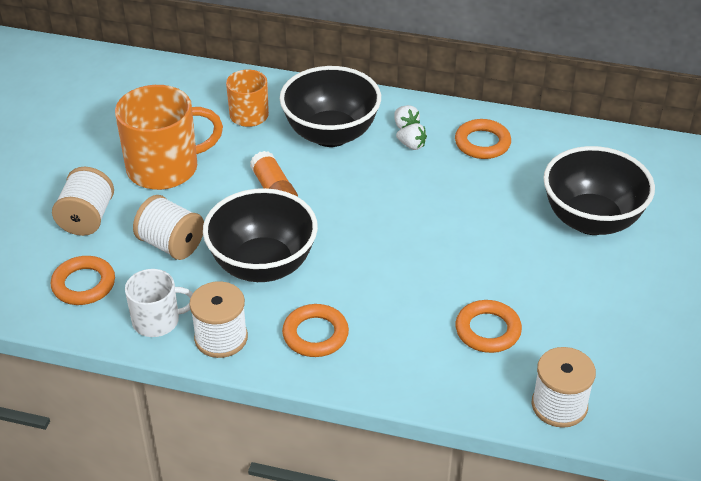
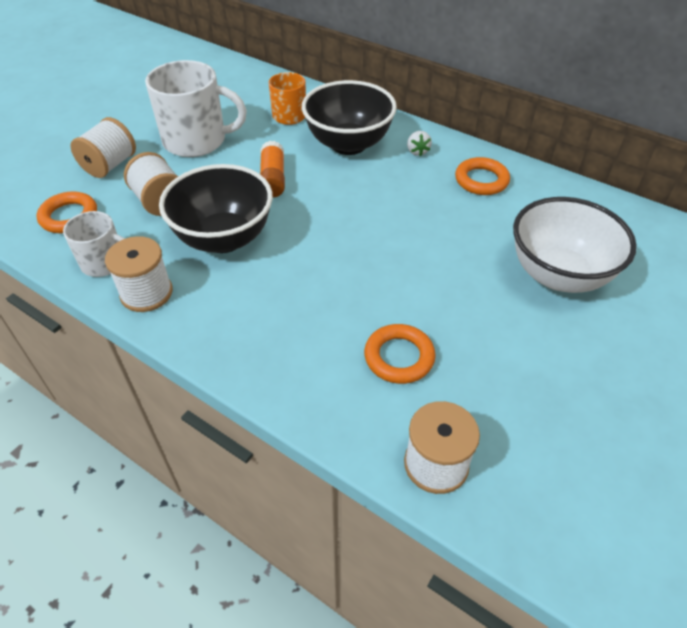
camera: 20 degrees right, 5 degrees up
(165, 168) = (196, 141): orange mug -> white mug
(315, 334) = (231, 314): orange ring -> none
(411, 145) = (414, 168): white strawberry -> none
(591, 220) = (558, 275): black bowl -> white bowl

